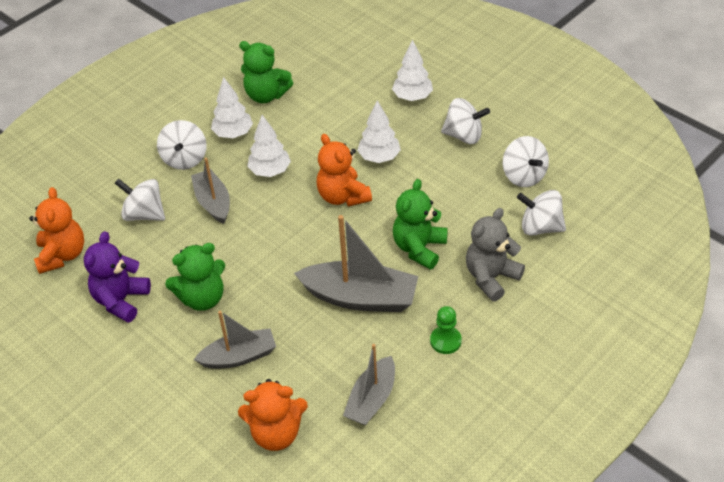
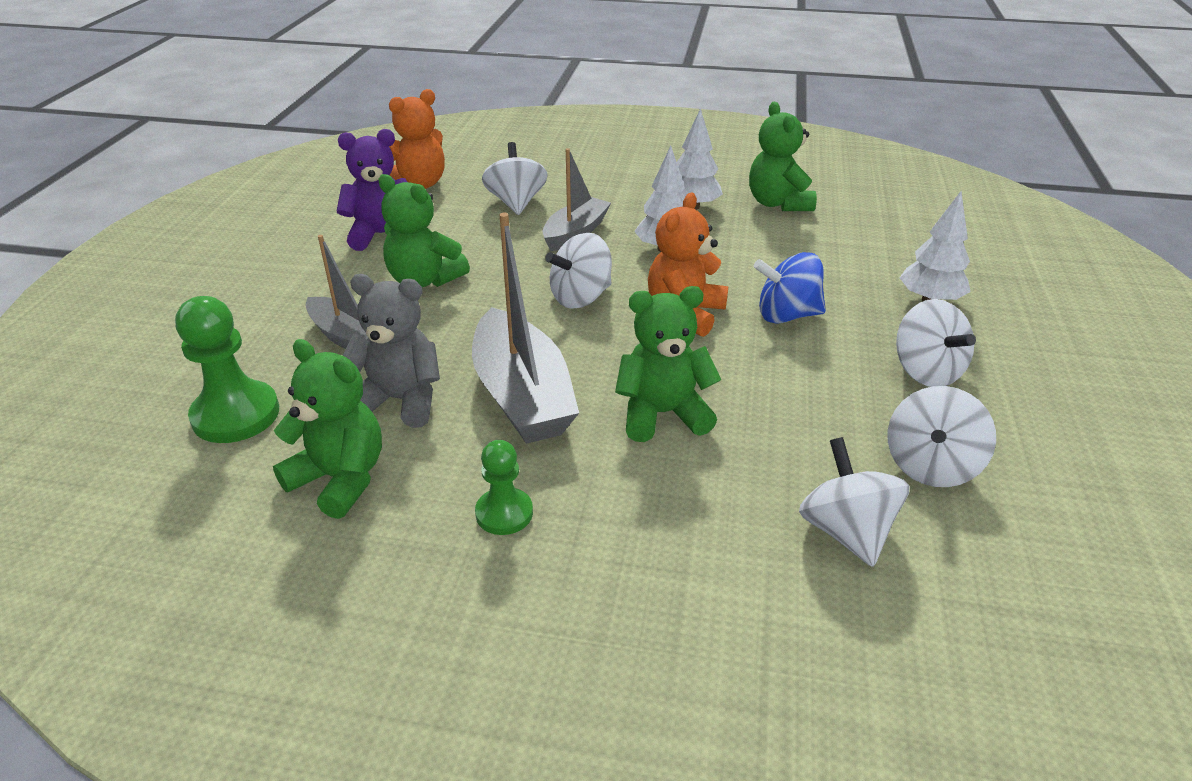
camera: 55 degrees right, 10 degrees down
(185, 159) = (620, 195): white spinning top -> white spinning top (581, 297)
(276, 433) = (236, 415): orange teddy bear -> green pawn
(371, 399) = (340, 479): grey boat -> green teddy bear
(379, 157) = (786, 315): white tree -> blue spinning top
(491, 277) = (678, 514): grey teddy bear -> grey teddy bear (400, 400)

